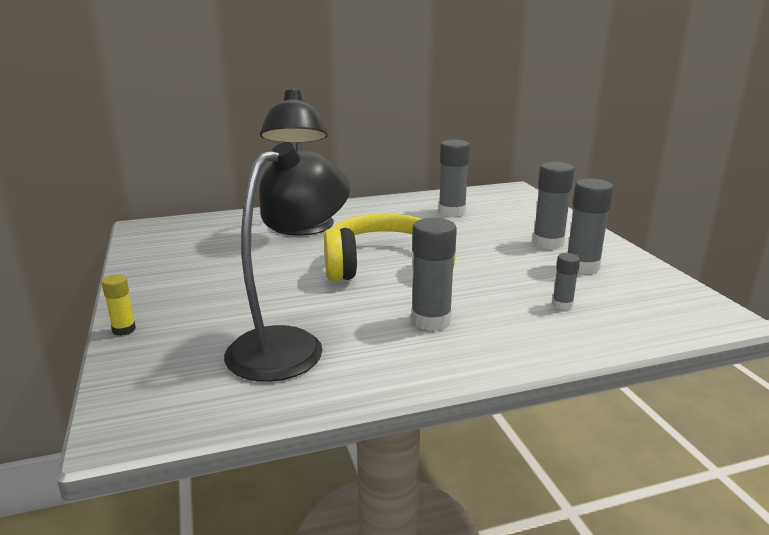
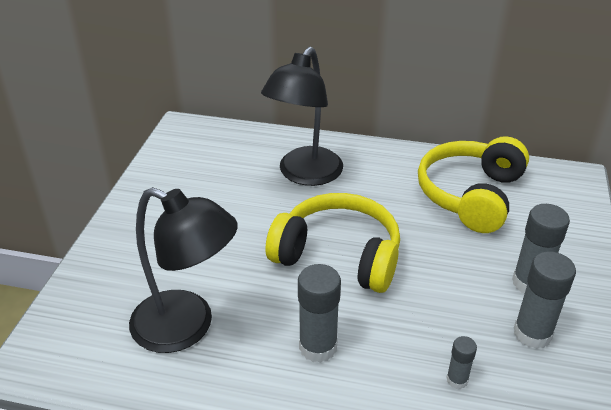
camera: 30 degrees right, 15 degrees up
(124, 330) = (89, 257): yellow glue stick -> none
(290, 345) = (187, 327): black lamp -> black lamp turned 45 degrees clockwise
(452, 212) = (471, 195): grey glue stick -> yellow headphones

